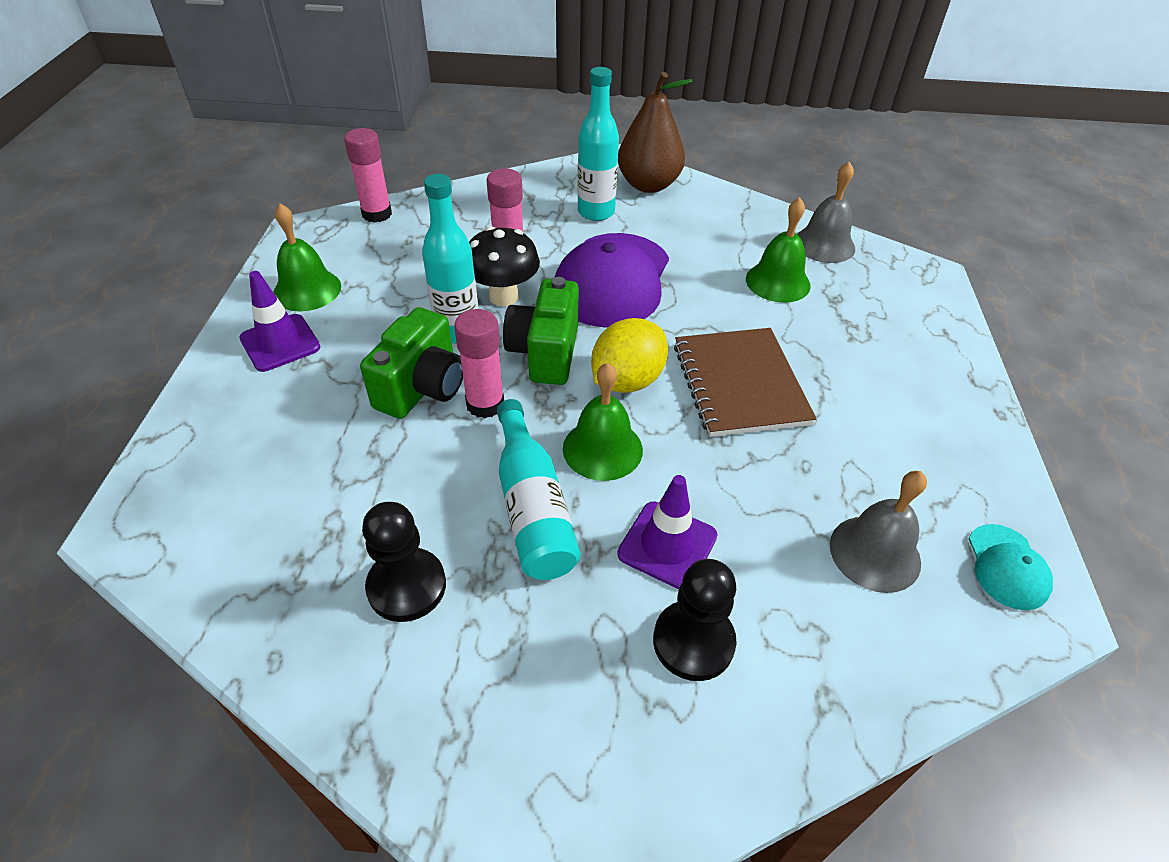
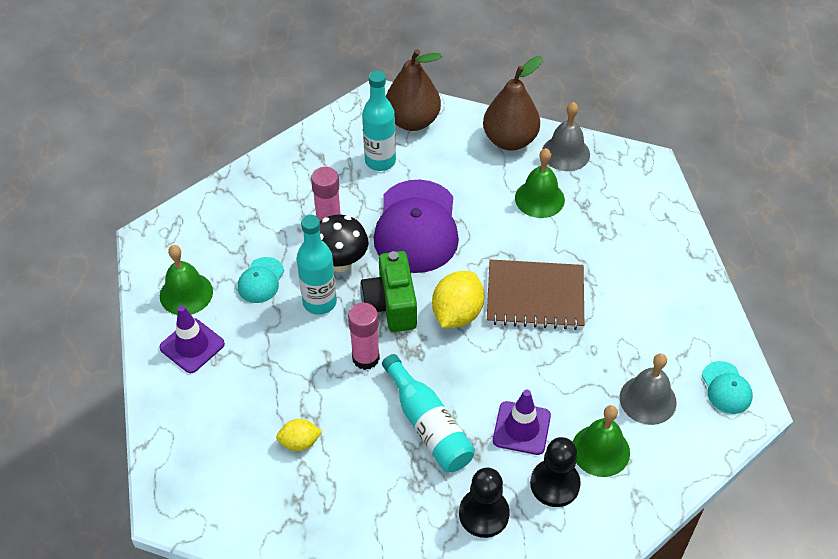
camera: 15 degrees left, 5 degrees up
(347, 485) = (299, 442): none -> yellow lemon
(377, 214) = (202, 205): pink glue stick -> none
(400, 295) = (261, 280): none -> turquoise cap
(407, 586) = (371, 498): black pawn -> black pawn (484, 514)
(422, 388) = (315, 356): green camera -> none
(602, 449) = (458, 371): green bell -> green bell (600, 450)
(739, 384) = (535, 297): brown notebook -> brown notebook turned 60 degrees counterclockwise
(758, 221) = (510, 140): none -> brown pear

